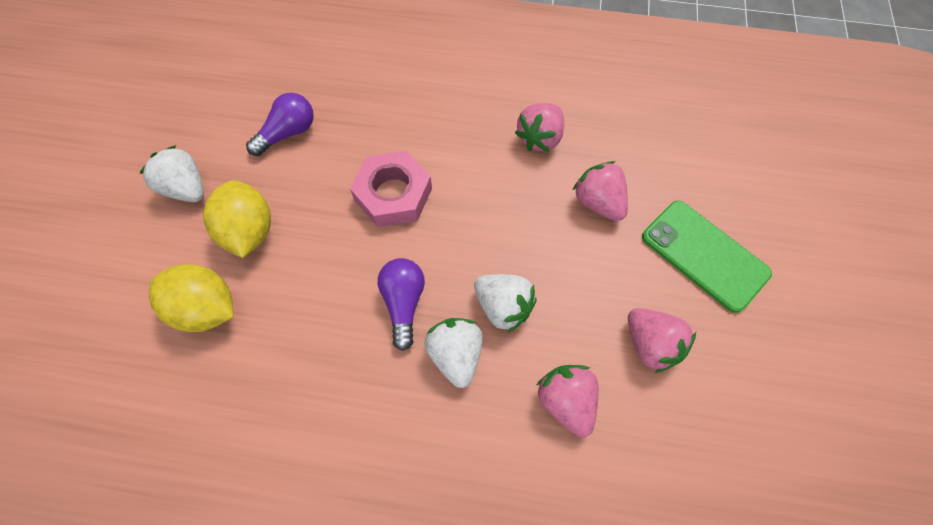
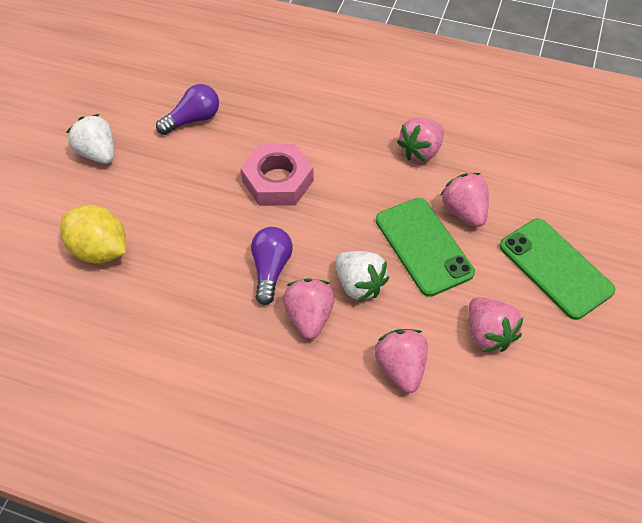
camera: 10 degrees right, 10 degrees down
(249, 231) = (146, 194): yellow lemon -> none
(456, 354) = (309, 316): white strawberry -> pink strawberry
(563, 250) = (423, 246): none -> green phone

